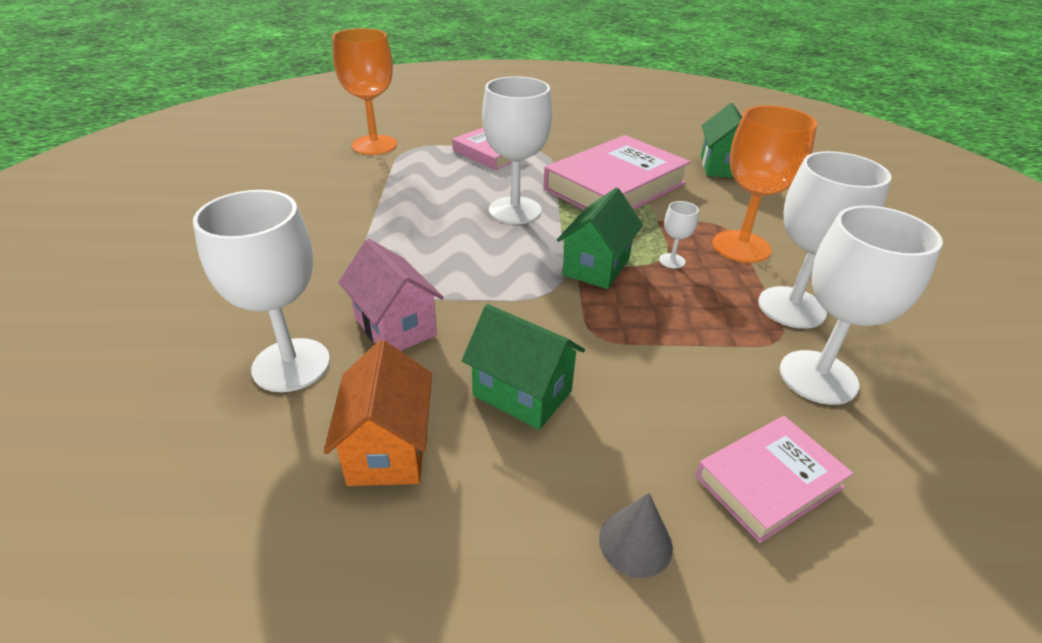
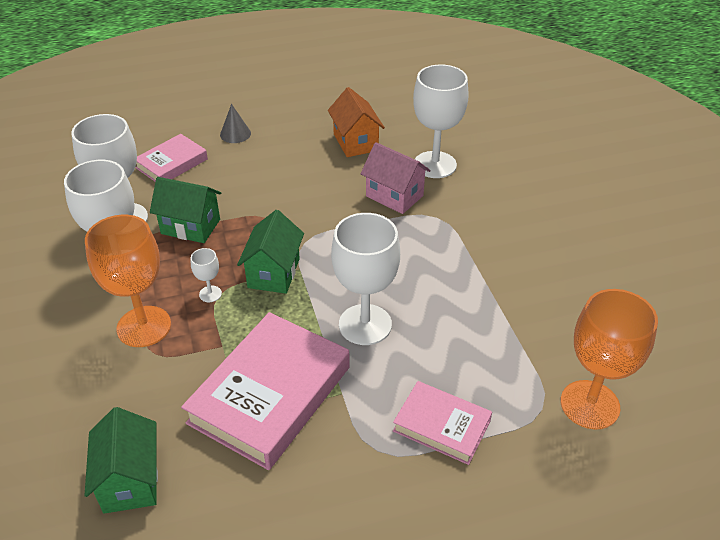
camera: 165 degrees right, 5 degrees up
(522, 393) = (301, 176): green house -> green house (190, 226)

